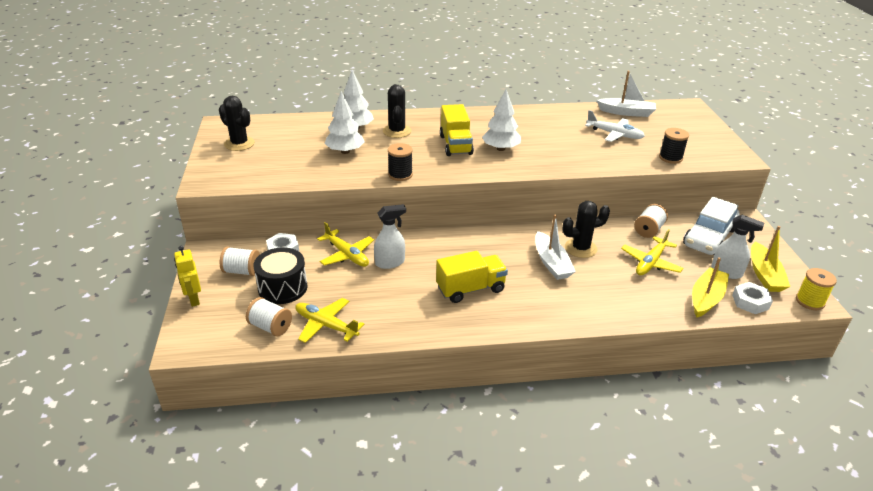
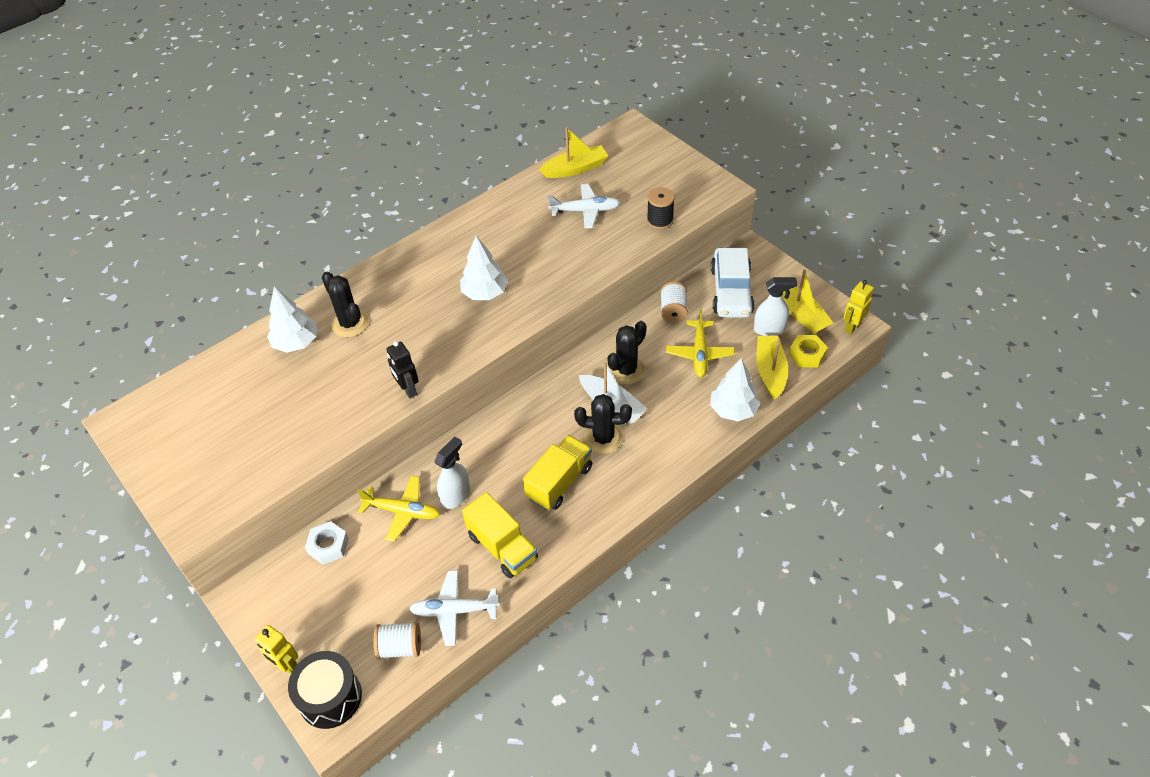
camera: 30 degrees left, 15 degrees up
(239, 144) = (176, 442): black cactus -> black cactus (603, 438)
(242, 271) = (307, 599): white spool -> none
(282, 287) = (370, 593): black drum -> black drum (330, 697)
(326, 325) = (455, 610): yellow plane -> white plane
(345, 151) = (316, 387): white tree -> white tree (733, 410)
(400, 175) = (408, 390): black spool -> black robot
(455, 145) = (432, 312): yellow truck -> yellow truck (502, 547)
(626, 112) = (575, 169): white boat -> yellow boat
(750, 302) = (807, 354): white nut -> yellow nut
(810, 301) = (852, 326): yellow spool -> yellow robot

